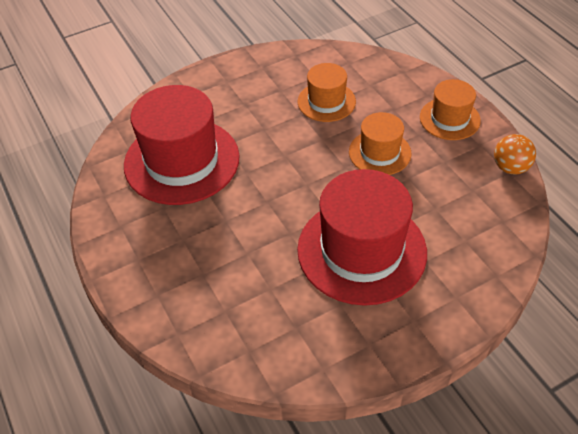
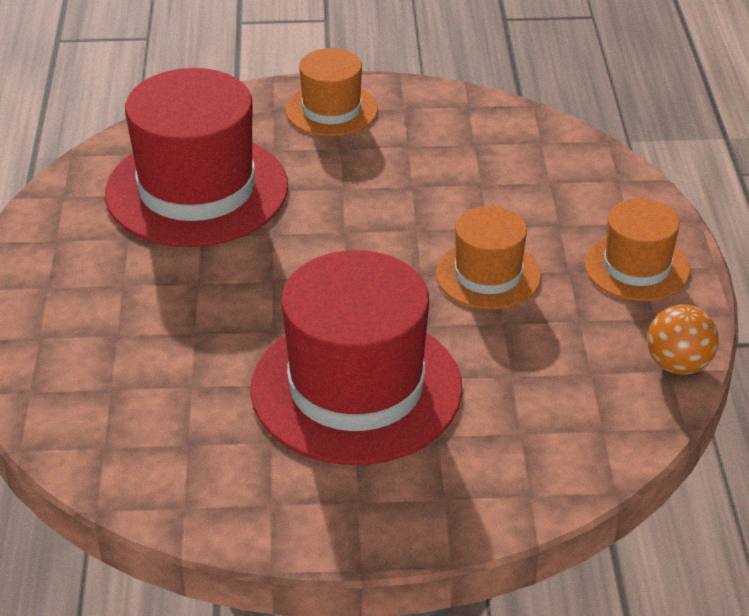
camera: 25 degrees right, 10 degrees down
(326, 101) = (463, 182): orange hat -> orange hat (331, 110)

